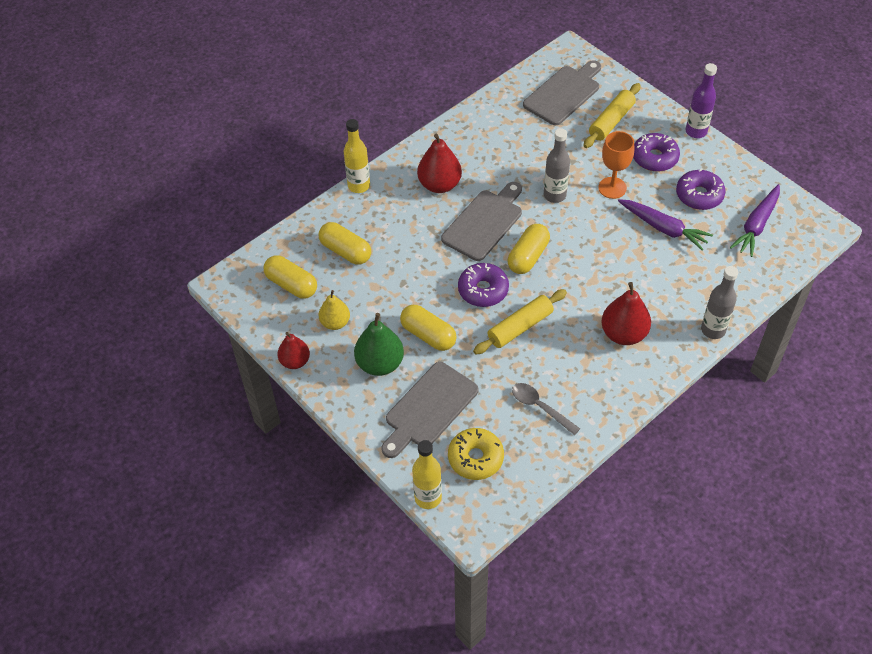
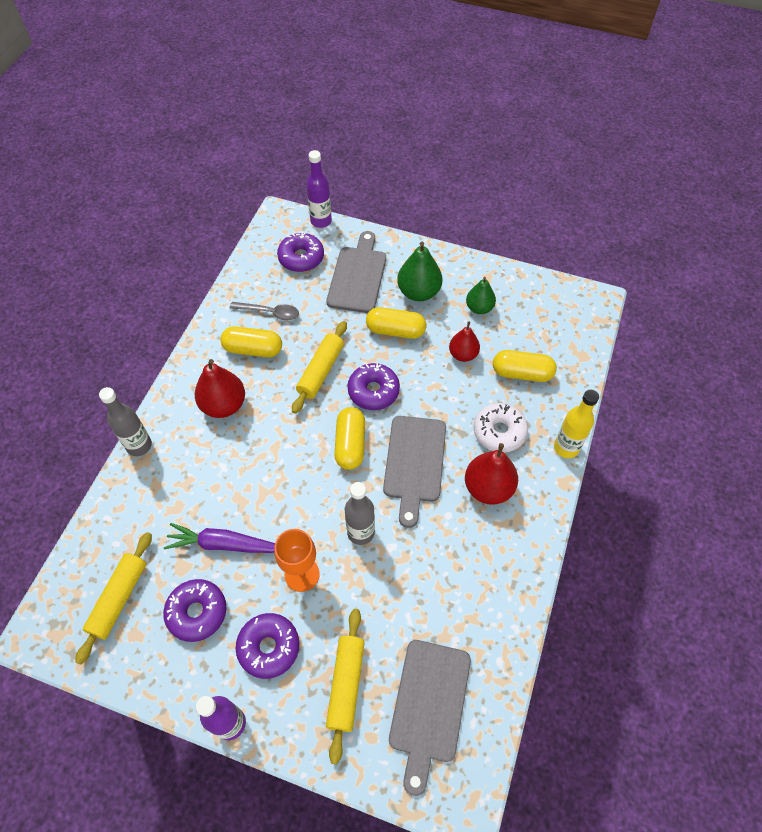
camera: 150 degrees right, 5 degrees up
(291, 285) = (541, 323): yellow capsule -> yellow capsule (253, 349)
(295, 361) = (485, 266): red pear -> red pear (463, 354)
(335, 323) = (479, 308): yellow pear -> green pear
(401, 217) = (499, 432): none -> white donut
(428, 498) = (321, 221): yellow bottle -> purple bottle
(475, 458) = (301, 258): yellow donut -> purple donut
(756, 225) = (119, 599): purple carrot -> yellow rolling pin

